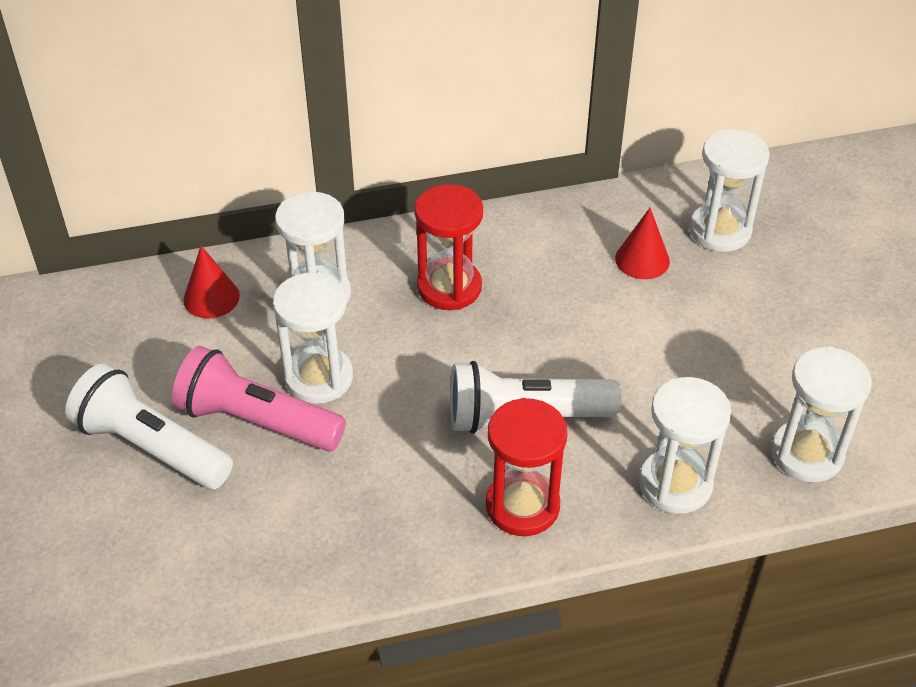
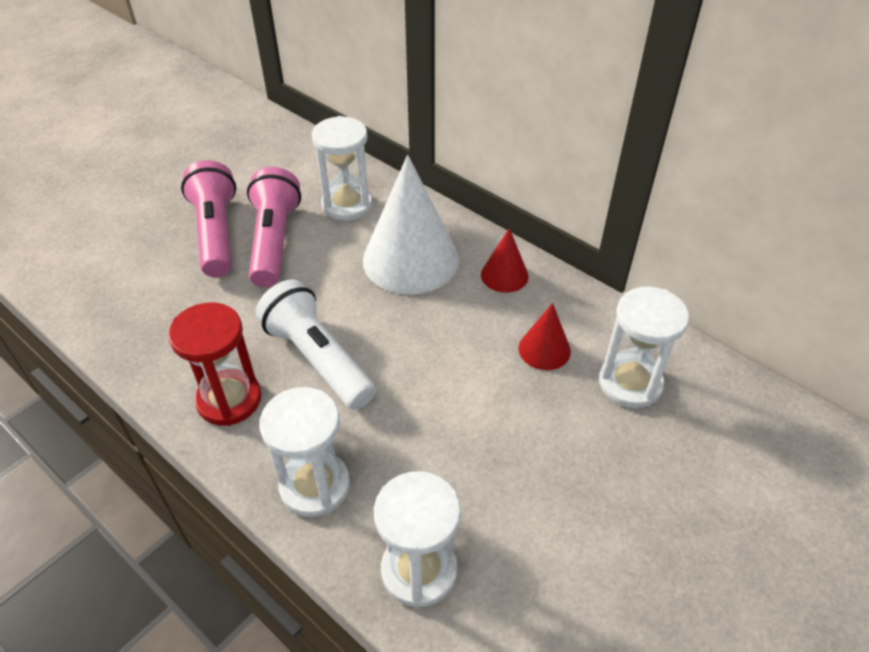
camera: 55 degrees right, 0 degrees up
(151, 447) = (164, 202): white flashlight -> none
(211, 297) = (304, 164): red cone -> red cone (504, 275)
(319, 378) = (274, 241): white hourglass -> pink flashlight
(449, 287) = (411, 259): red hourglass -> white cone

